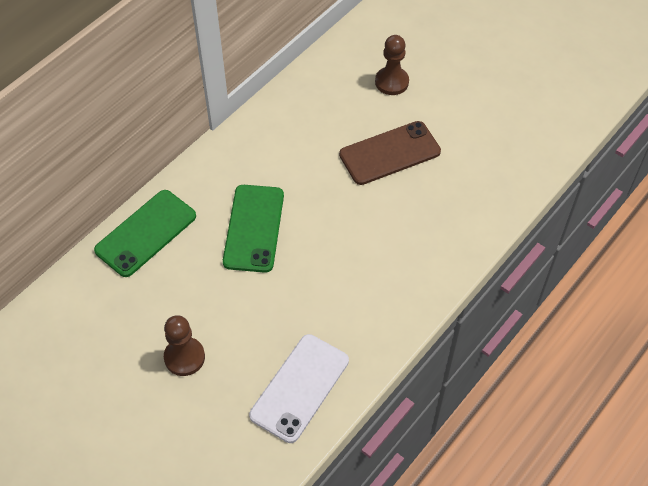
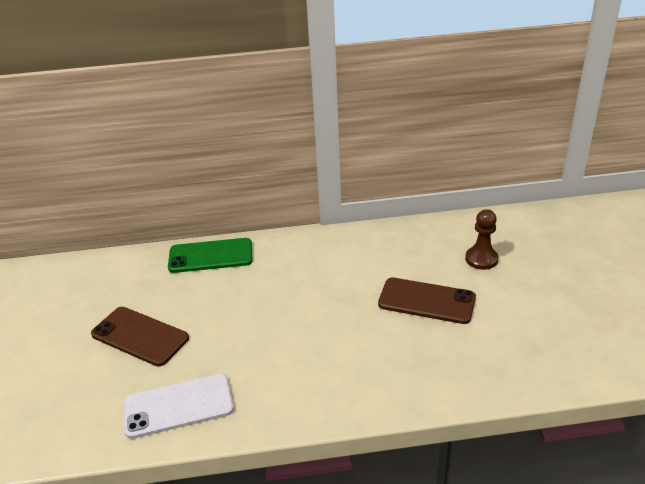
camera: 45 degrees right, 20 degrees down
(184, 357) = (140, 336): brown pawn -> brown phone
(254, 228) = (275, 291): green phone -> none

